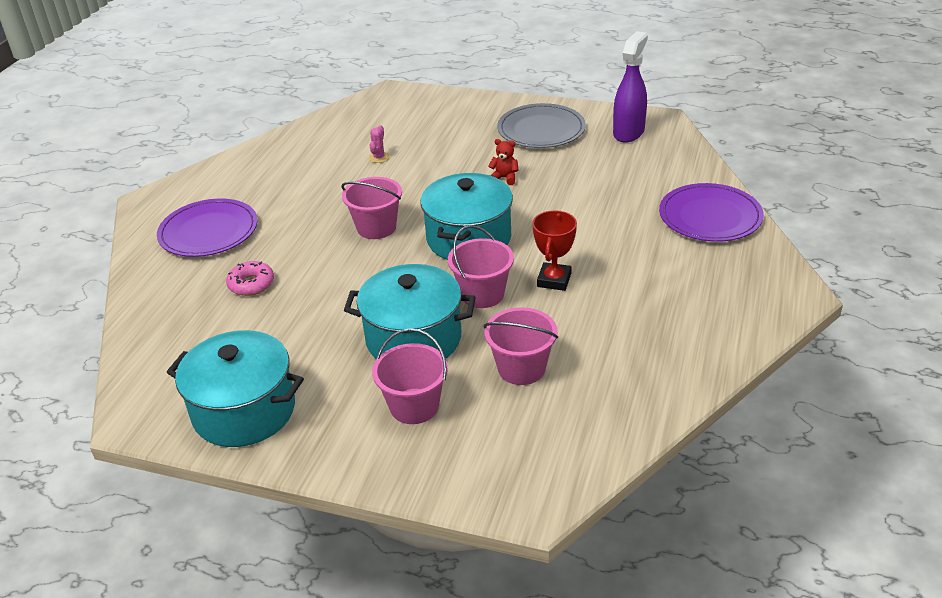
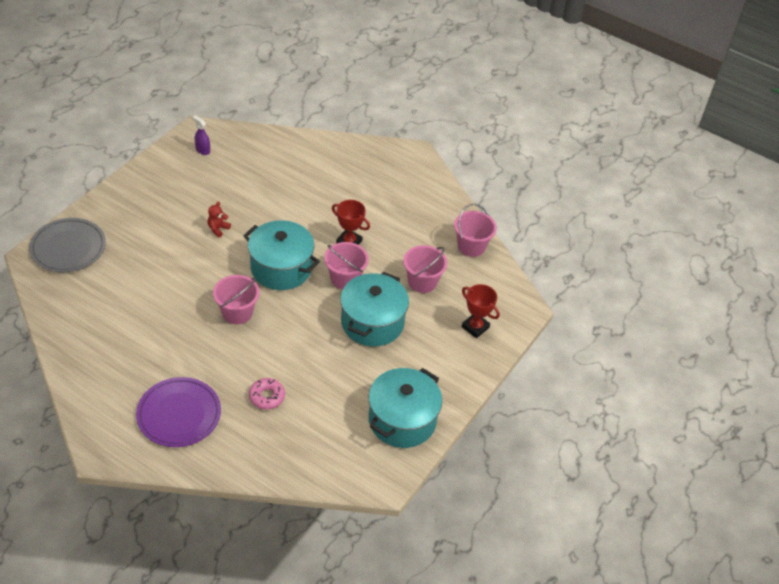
camera: 80 degrees left, 10 degrees up
(379, 157) = (139, 289): pink cactus -> none
(414, 406) = (433, 337): pink bucket -> pink bucket (471, 246)
(457, 449) = (475, 327): none -> red trophy
(541, 130) = (165, 190): grey plate -> grey plate (68, 247)
(628, 132) = (202, 150): purple spray bottle -> purple spray bottle, size x0.53
(710, 216) = (324, 154): purple plate -> none

